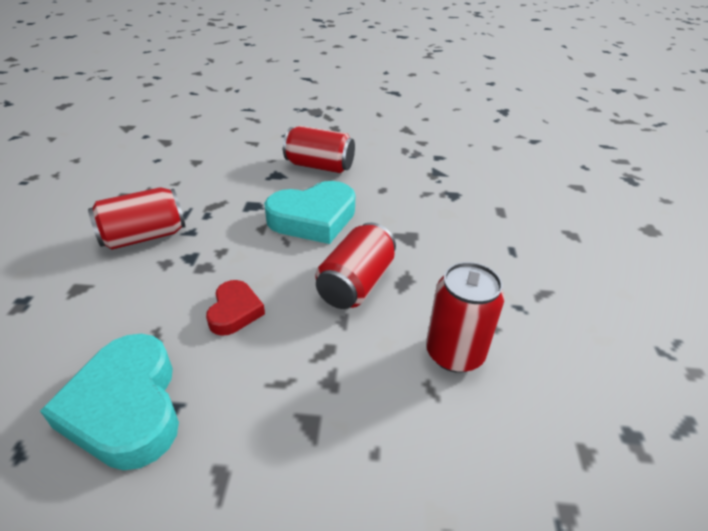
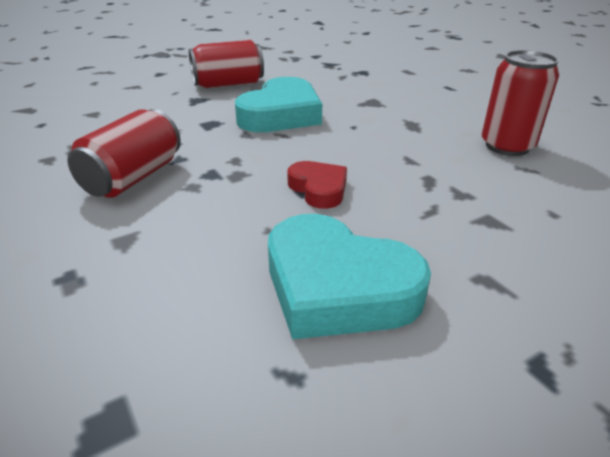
camera: 35 degrees left, 5 degrees down
(356, 284) = (383, 138): red can -> none

